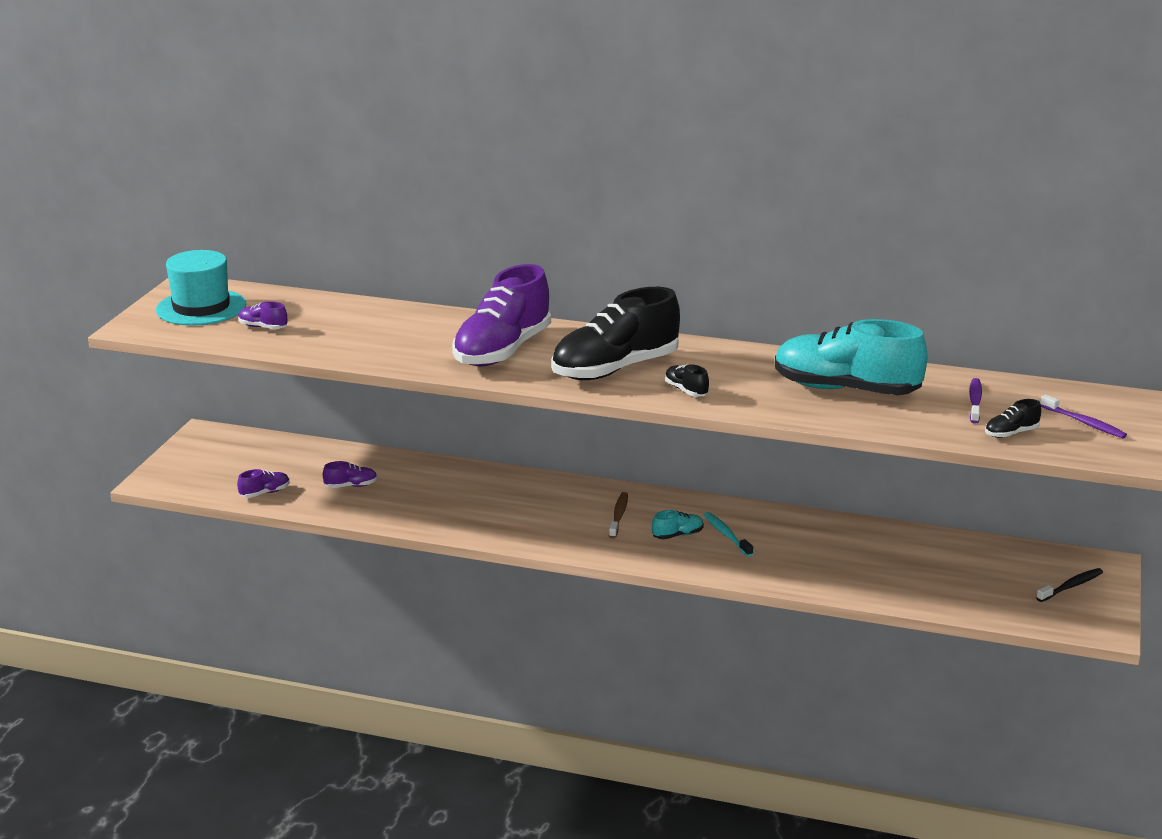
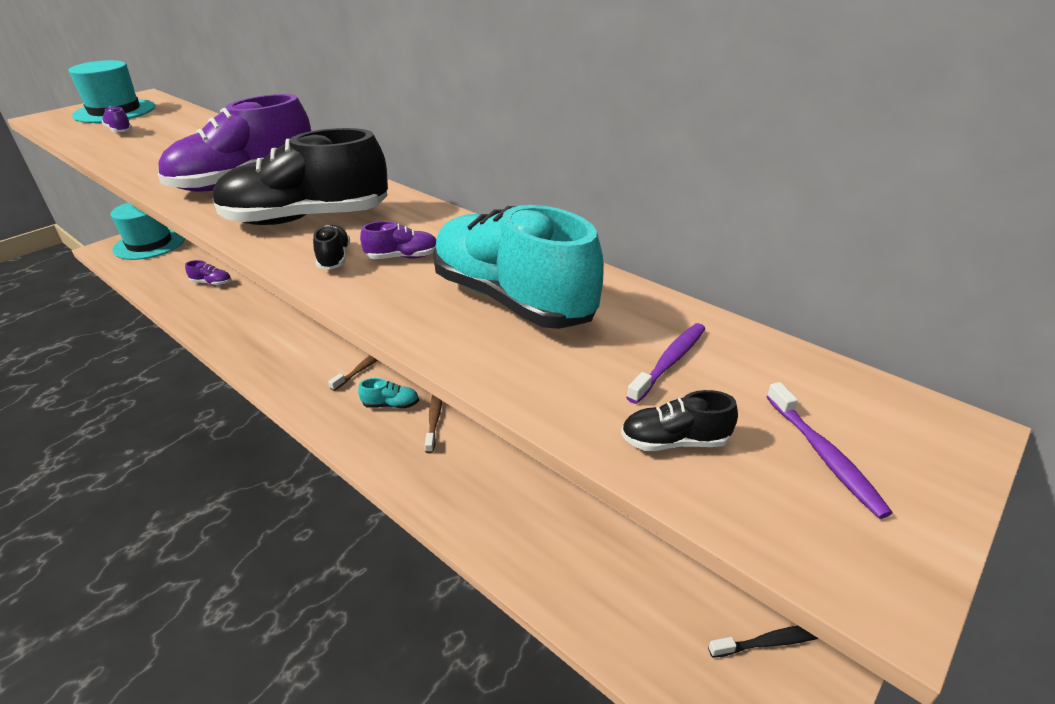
camera: 25 degrees right, 10 degrees up
(204, 465) = (149, 244): none -> turquoise hat
(265, 493) = (152, 274): purple shoe -> purple shoe (402, 257)
(726, 535) = (434, 418): turquoise toothbrush -> brown toothbrush

